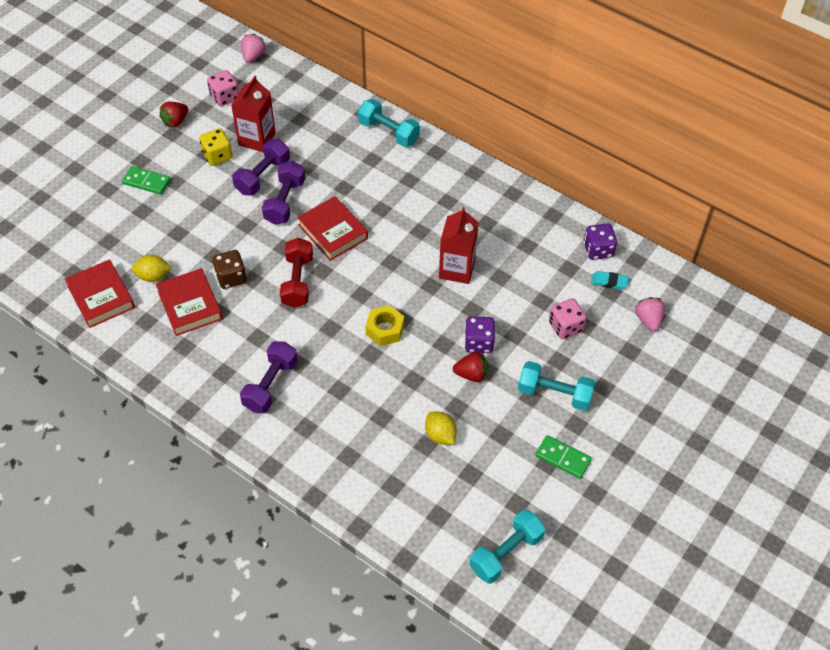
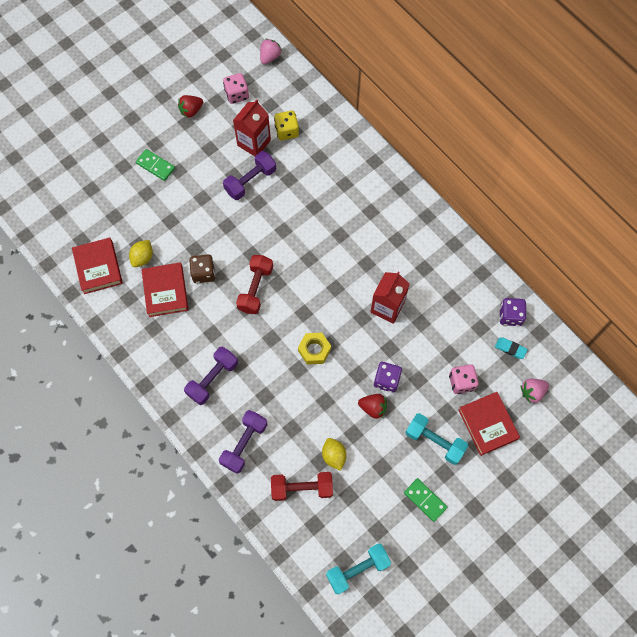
camera: 15 degrees right, 15 degrees up
(153, 276) = (143, 257): yellow lemon -> yellow lemon turned 75 degrees counterclockwise
(217, 156) = (218, 152): yellow dice -> yellow dice (287, 131)
(285, 202) = (263, 210): purple dumbbell -> purple dumbbell (244, 444)
(333, 232) = (295, 248): red book -> red book (488, 424)
(388, 132) = (365, 160): turquoise dumbbell -> none
(412, 478) = (302, 488): none -> red dumbbell
(648, 320) = (532, 392): pink strawberry -> pink strawberry turned 120 degrees counterclockwise

